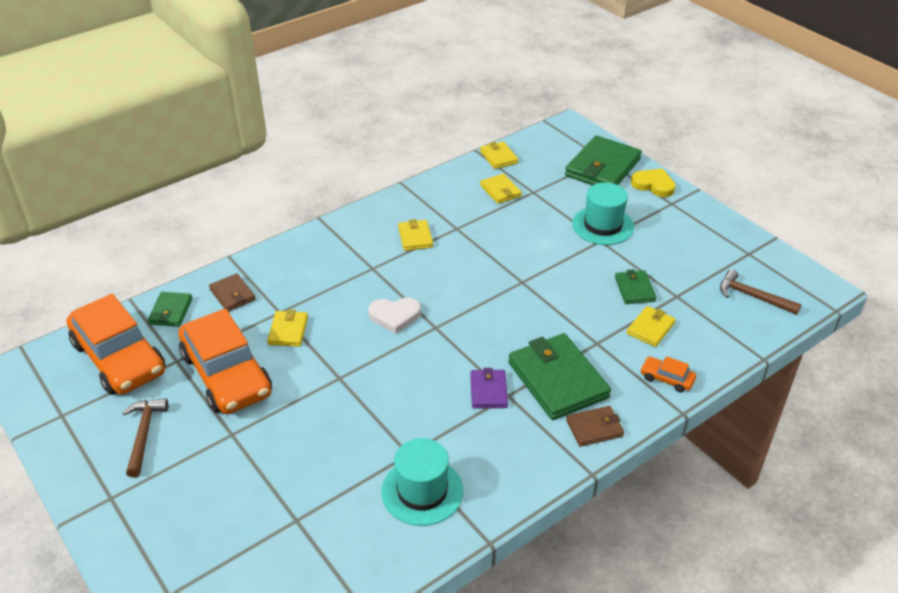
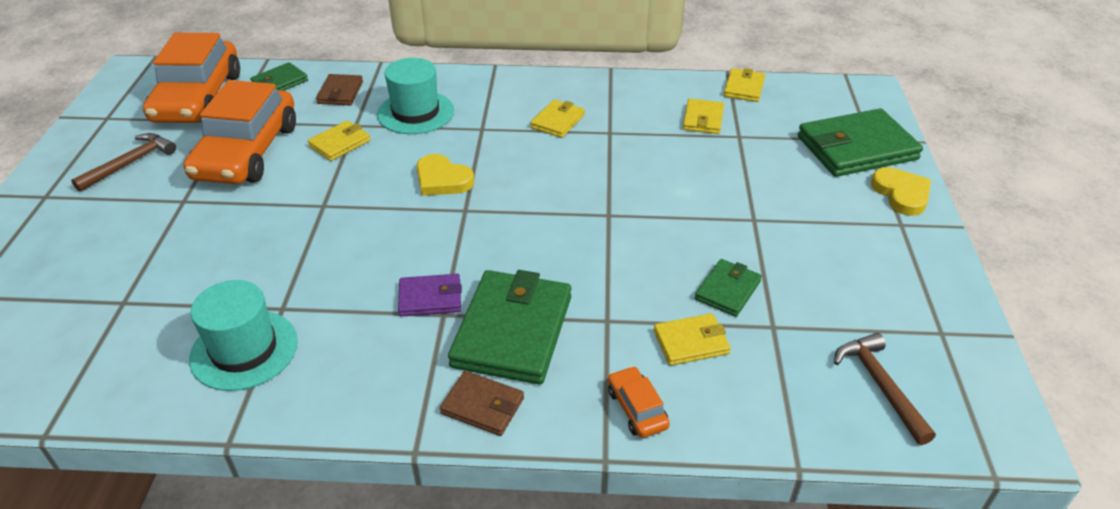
camera: 40 degrees right, 0 degrees up
(394, 316) = (442, 179): white heart -> yellow heart
(488, 391) = (430, 298): purple wallet -> purple wallet turned 45 degrees clockwise
(603, 225) = (777, 205): turquoise hat -> turquoise hat (415, 112)

